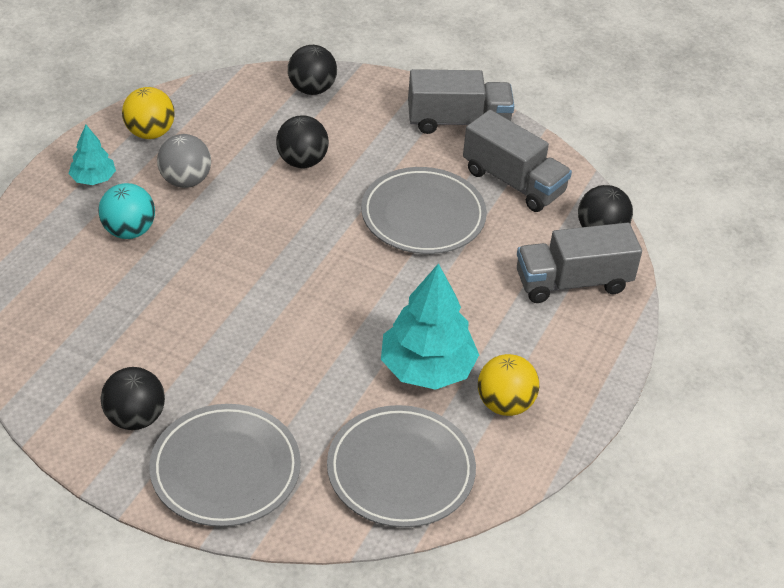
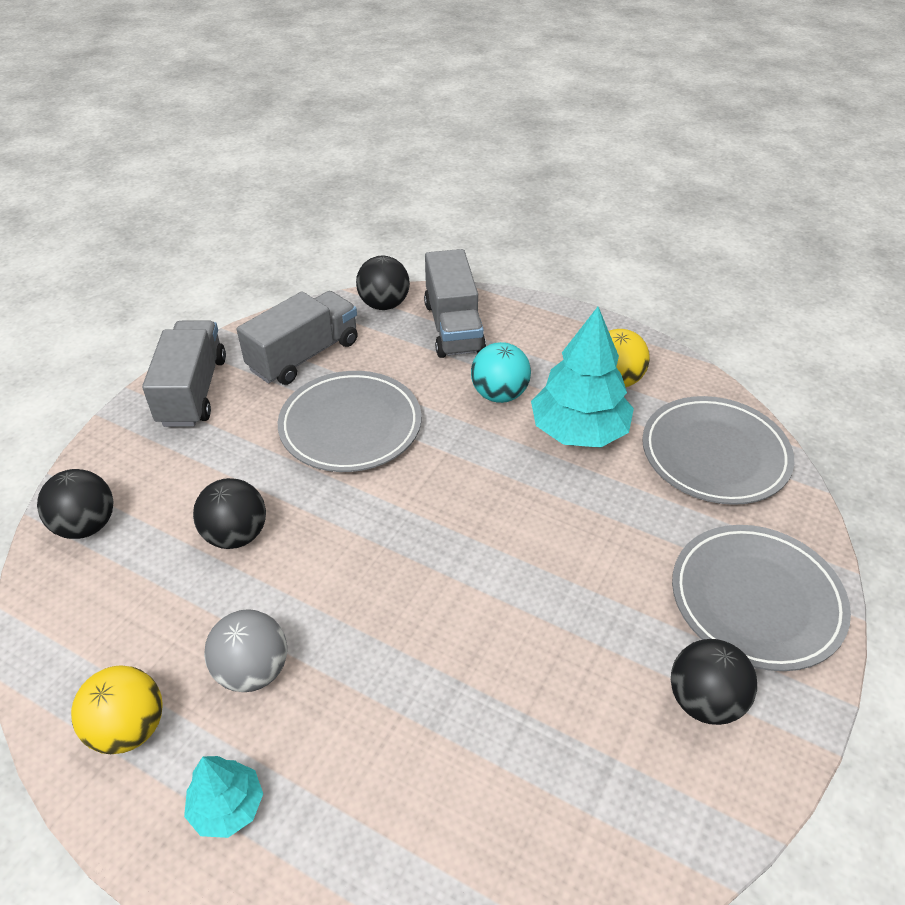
camera: 85 degrees left, 0 degrees up
(129, 231) = (355, 739): turquoise ball -> turquoise ball (499, 394)

